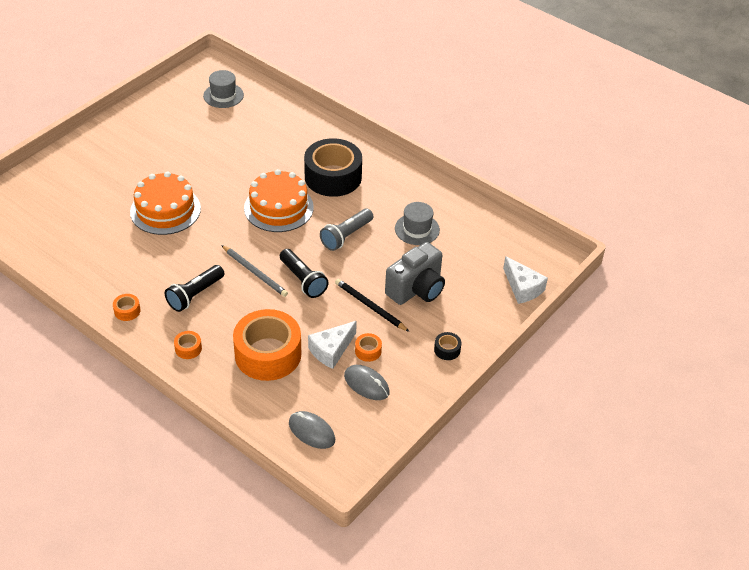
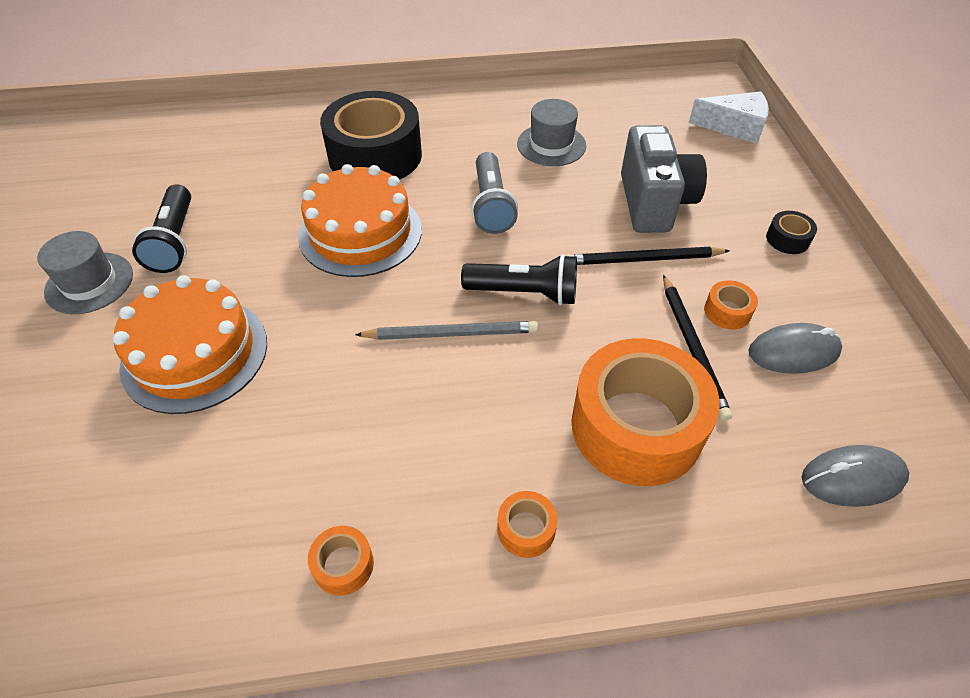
camera: 45 degrees left, 5 degrees up
(195, 295) = (415, 437): black flashlight -> black flashlight (174, 241)
(223, 95) = (89, 157): grey hat -> grey hat (89, 283)
(331, 350) = (693, 348): white cheese -> black pencil

